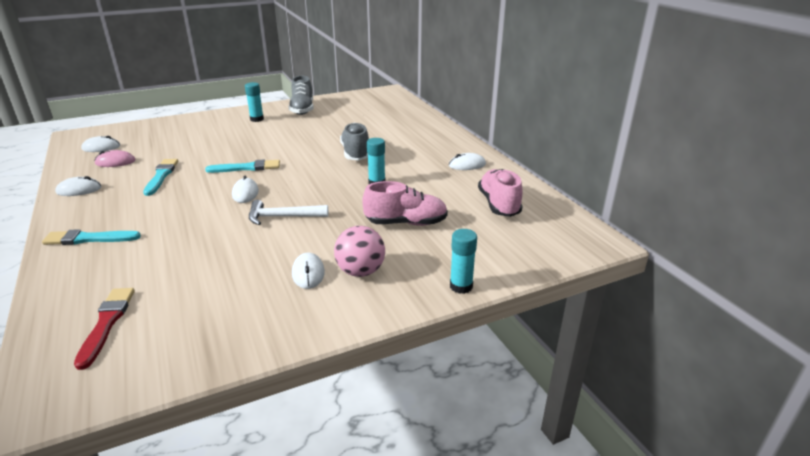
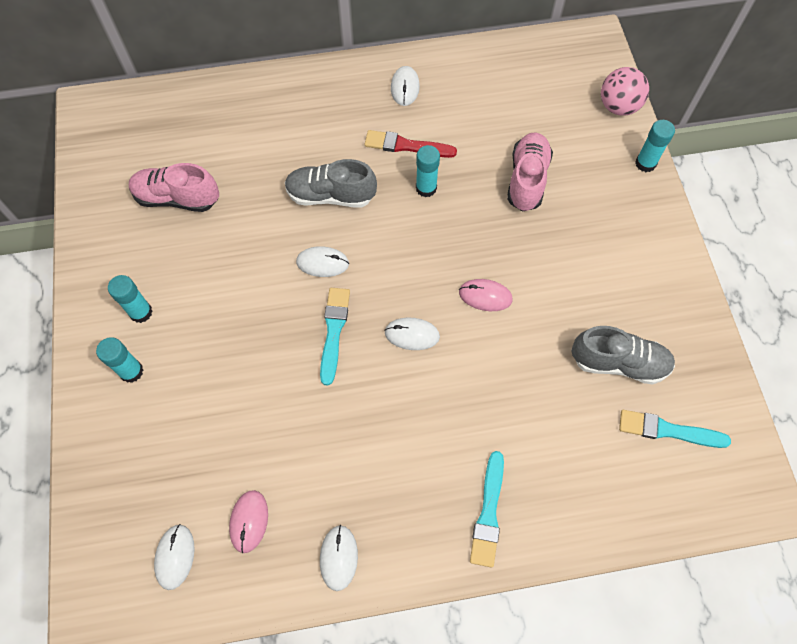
camera: 75 degrees left, 35 degrees up
(106, 323) = (658, 462): red brush -> red brush (406, 146)
(161, 176) = (325, 445): turquoise brush -> turquoise brush (668, 430)
(219, 122) = (131, 371): none -> turquoise glue stick
(282, 217) = (485, 296): white hammer -> pink mouse
(302, 109) = (123, 241): grey shoe -> grey shoe (619, 363)
(308, 273) = (604, 281): white mouse -> white mouse (322, 263)
(360, 271) = (609, 236): pink ball -> pink ball (618, 106)
(499, 204) = (508, 89): pink shoe -> pink shoe (177, 198)

